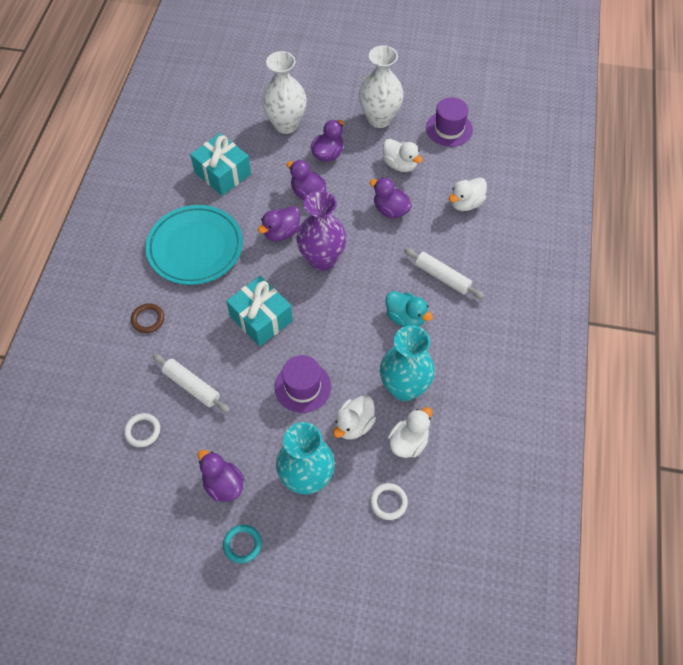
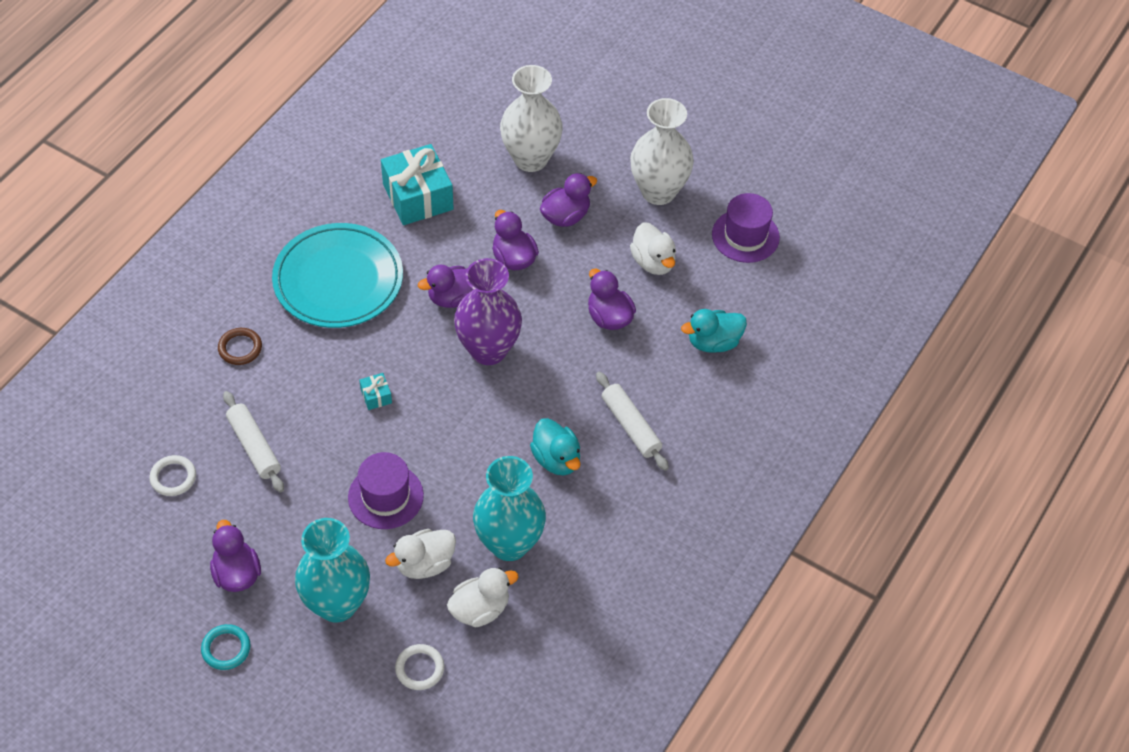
camera: 20 degrees right, 5 degrees down
(261, 318) = (376, 396): turquoise gift -> turquoise gift, size x0.43
(465, 203) = (713, 342): white duck -> turquoise duck

